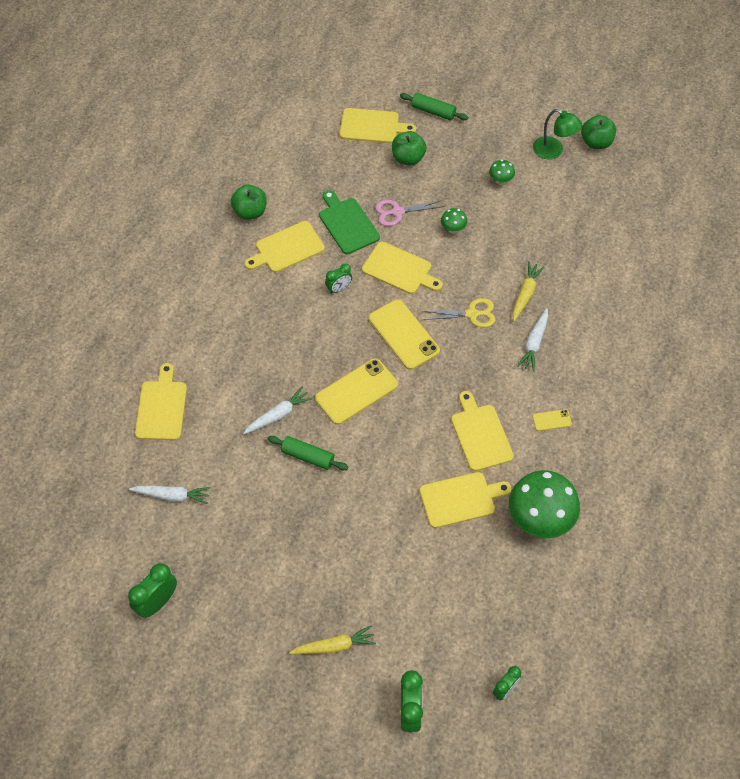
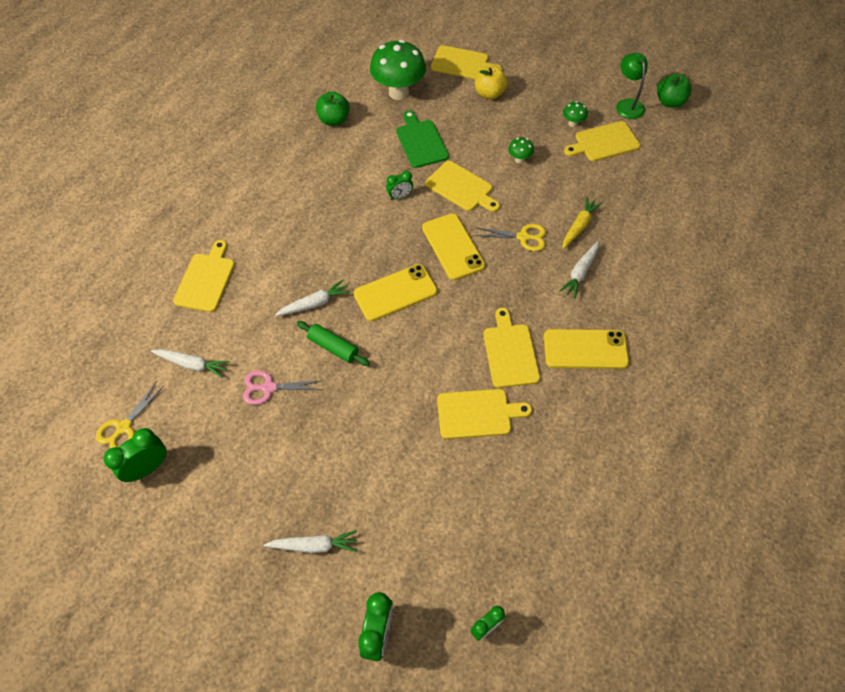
camera: 10 degrees right, 0 degrees up
(122, 568) = (123, 427): none -> yellow scissors
(287, 248) = (360, 155): yellow cutting board -> yellow cutting board (604, 142)
(334, 646) = (314, 545): yellow carrot -> white carrot
(397, 212) = (470, 137): pink scissors -> pink scissors (268, 387)
(408, 158) = (489, 94): green apple -> yellow apple
(433, 111) = (521, 58): green rolling pin -> none
(539, 520) = (555, 449): green mushroom -> green mushroom (398, 92)
(552, 420) = (585, 349): yellow phone -> yellow phone, size x2.17
(553, 151) = (627, 104): green lamp -> green lamp turned 150 degrees counterclockwise

